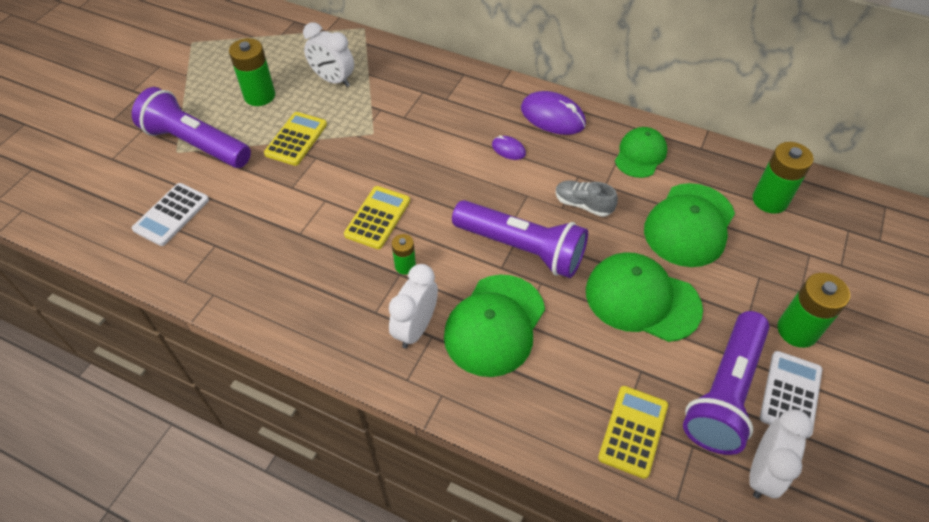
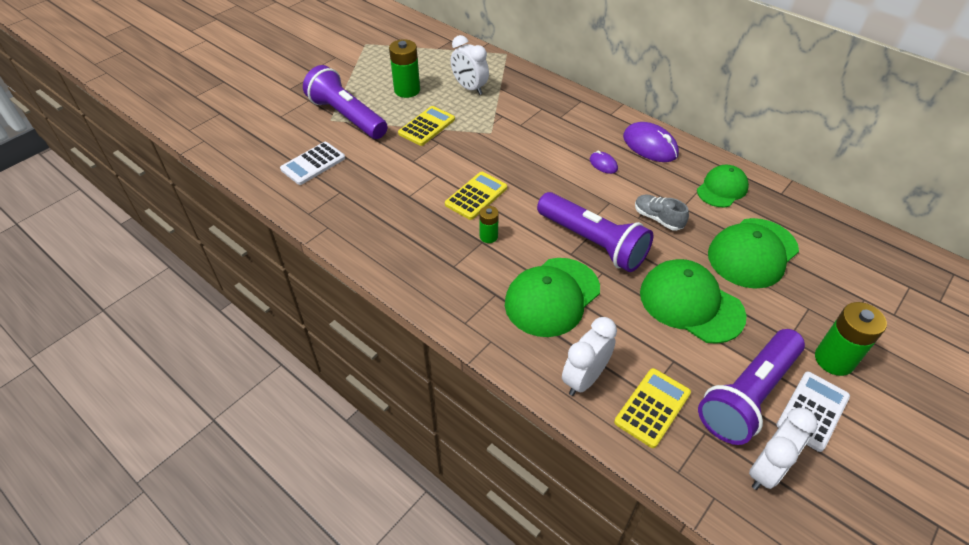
camera: 15 degrees right, 5 degrees down
(415, 328) = (483, 285): white clock -> white clock (584, 378)
(769, 200) = (836, 247): green battery -> none

